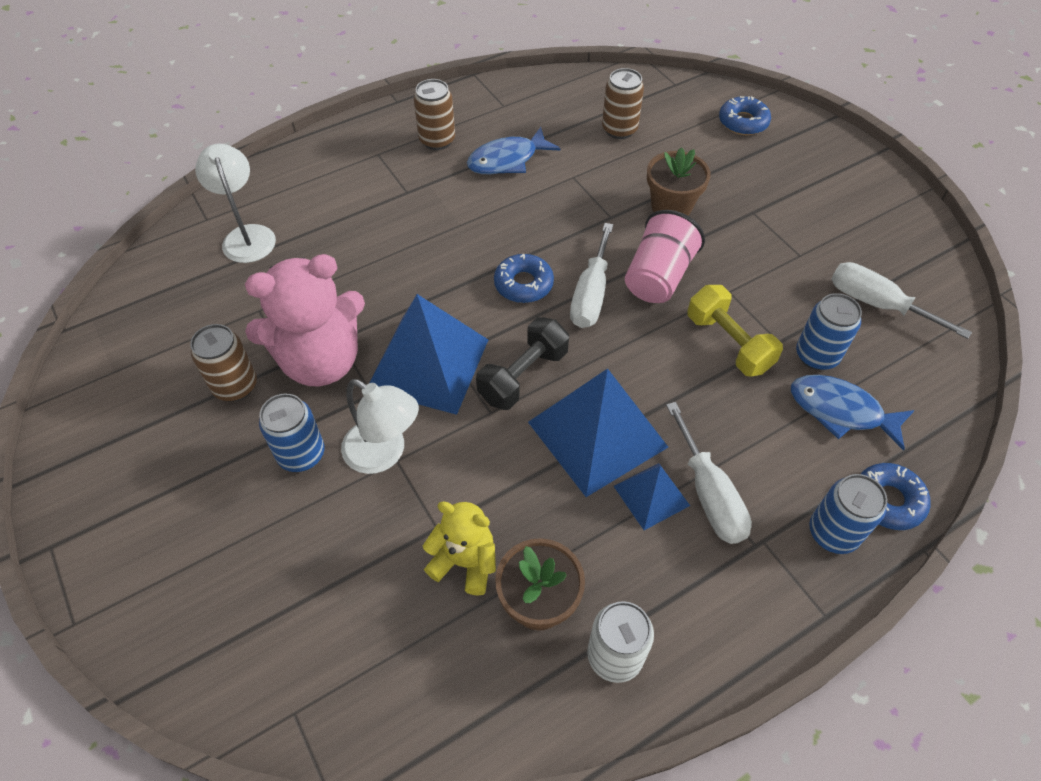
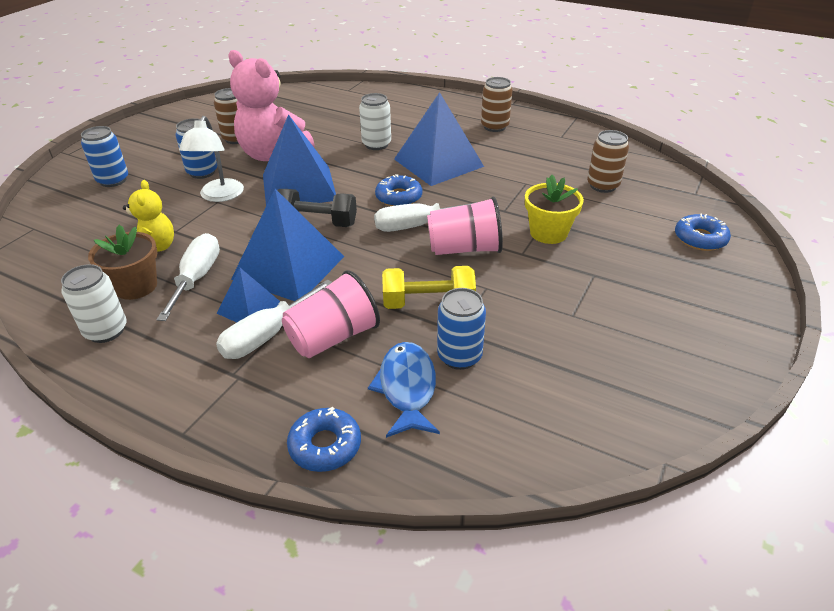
camera: 60 degrees right, 15 degrees down
(247, 235) = (347, 103): white lamp -> none
(386, 253) = (376, 144): none -> white can
(476, 220) = (438, 162): none -> blue pyramid
(507, 160) = (509, 155): blue fish -> none
(671, 206) = (548, 233): brown flower pot -> yellow flower pot
(728, 343) = (428, 303): yellow dumbbell -> yellow dumbbell turned 60 degrees clockwise
(741, 439) = (333, 337): none -> pink cup
(833, 533) = (268, 417): blue can -> blue can (113, 180)
(877, 304) = (562, 380): white screwdriver -> white screwdriver (197, 278)

